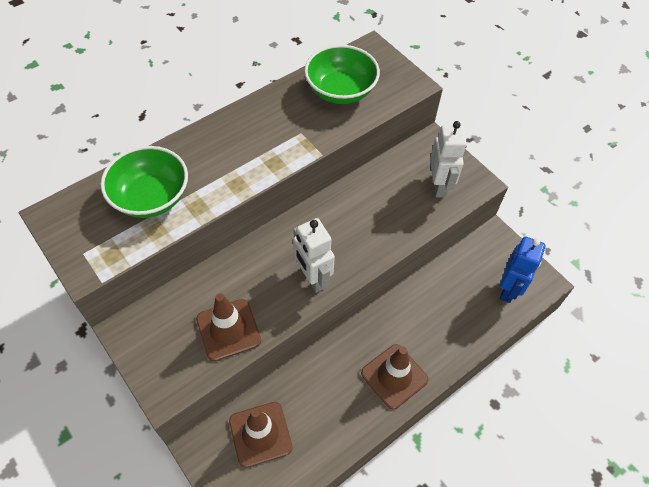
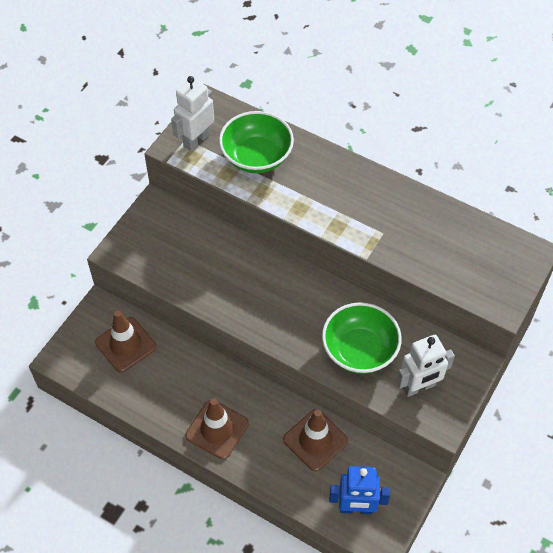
camera: 70 degrees right, 0 degrees up
(228, 330) = (185, 272): brown traffic cone -> brown traffic cone (315, 440)
(312, 278) = (260, 314): white robot -> white robot (196, 140)
(341, 91) = (455, 246): green bowl -> green bowl (359, 350)

